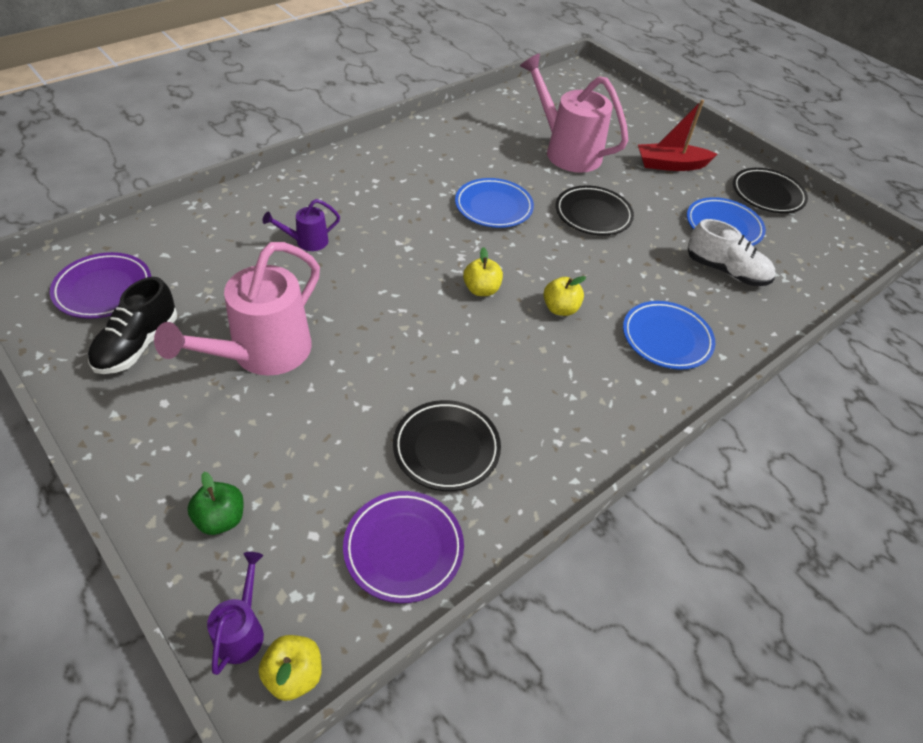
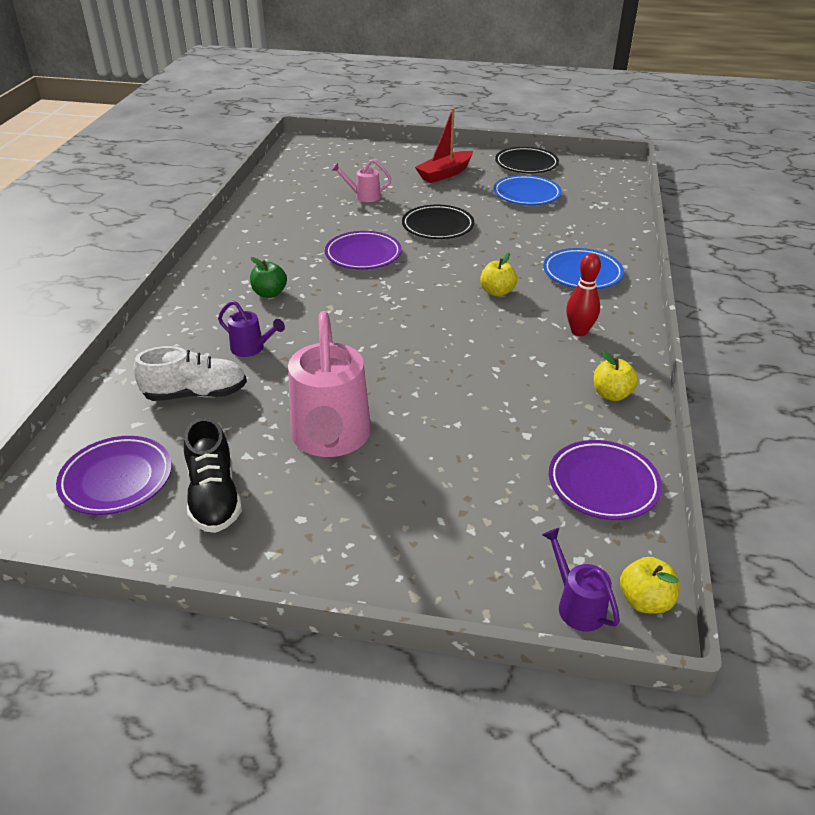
camera: 35 degrees left, 10 degrees down
(220, 519) = (461, 556): green apple -> green apple (269, 293)
(307, 242) = (251, 349): purple watering can -> purple watering can turned 90 degrees counterclockwise
(446, 448) = (545, 412): black plate -> none
(481, 290) = (430, 309): yellow apple -> yellow apple (611, 394)
(493, 207) = (363, 255): blue plate -> purple plate
(566, 151) = (363, 196): pink watering can -> pink watering can, size x0.47
(582, 394) = (579, 331): none -> red bowling pin
(726, 271) = (562, 219): white shoe -> white shoe (196, 394)

